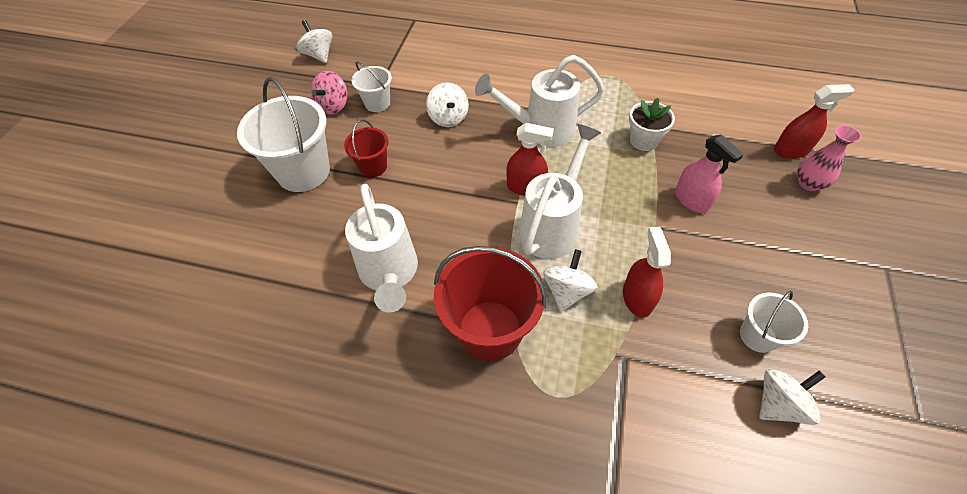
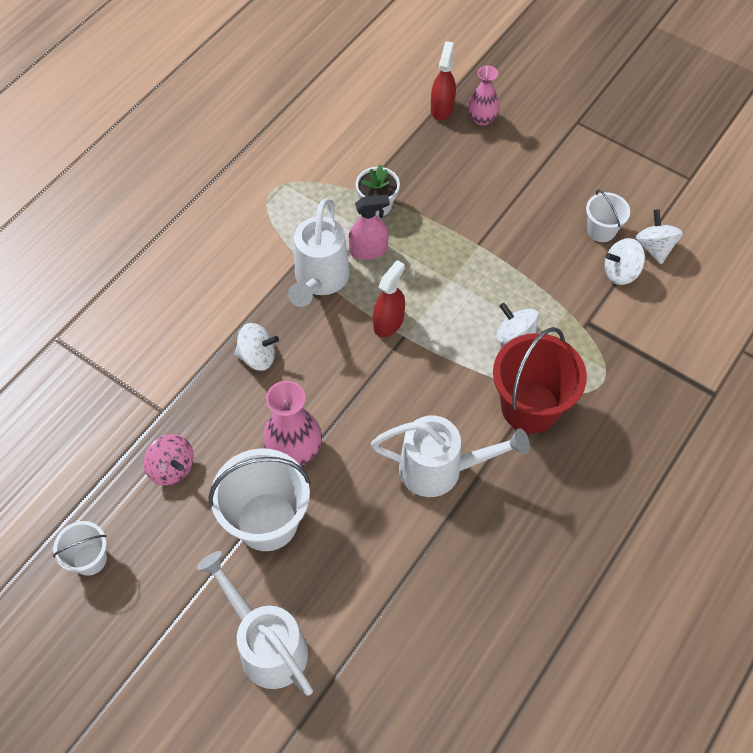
camera: 70 degrees left, 5 degrees up
(319, 55) = (61, 464): white spinning top -> white spinning top (621, 272)
(373, 166) = (294, 449): red bucket -> pink vase
(377, 103) = (194, 420): white bucket -> white bucket (90, 559)
(552, 226) = (444, 319): white watering can -> white watering can (267, 645)
(637, 298) = (541, 290): red spray bottle -> none
(691, 200) = (462, 205): pink spray bottle -> pink spray bottle (368, 250)

